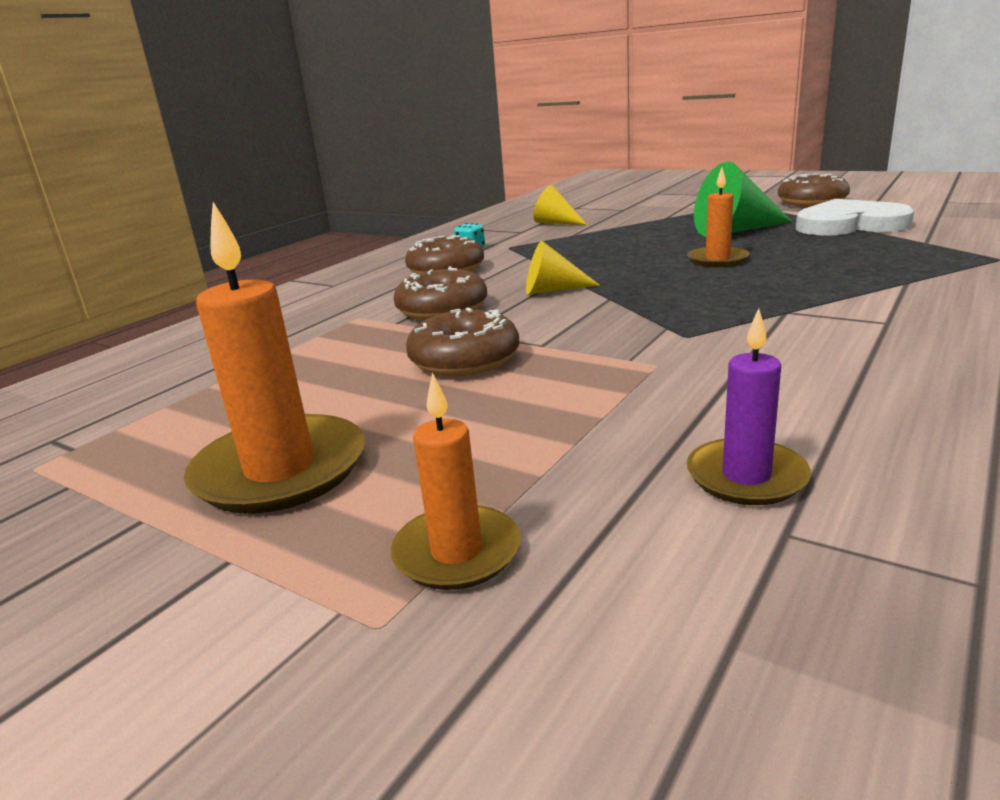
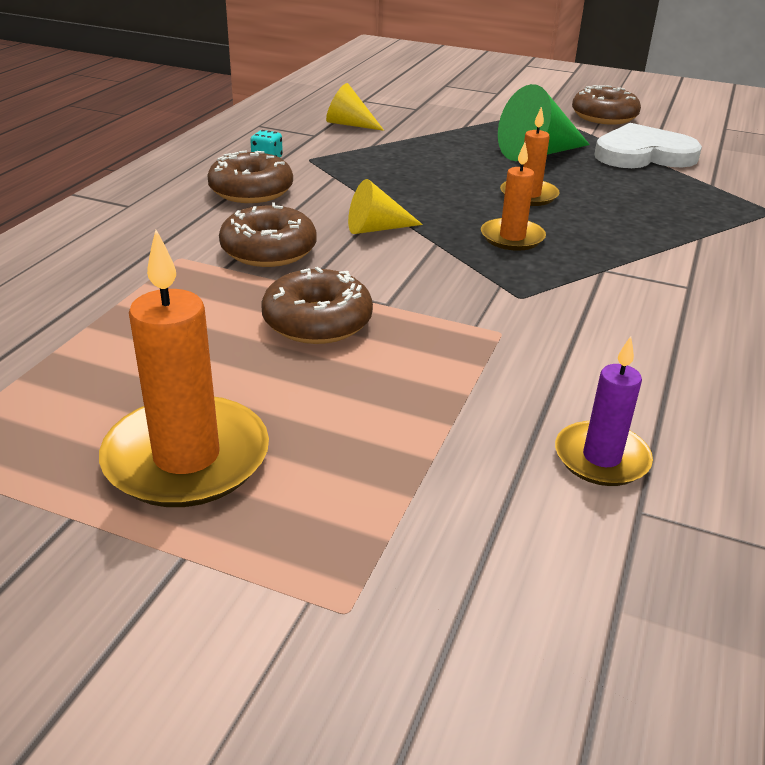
camera: 15 degrees left, 10 degrees up
(457, 552) = (387, 540): orange candle -> orange candle (512, 237)

